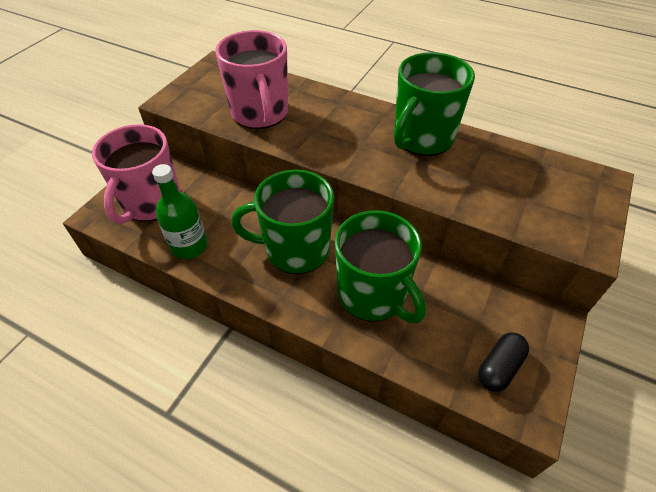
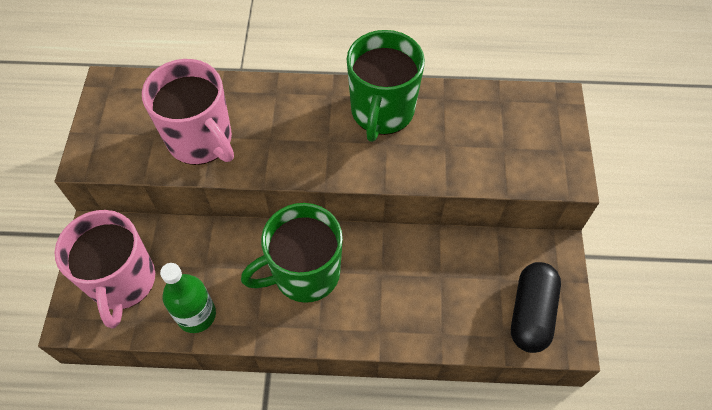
camera: 25 degrees left, 10 degrees up
(373, 295) = (399, 290): green mug -> none
(499, 367) = (531, 313): black capsule -> black capsule, size x1.51

